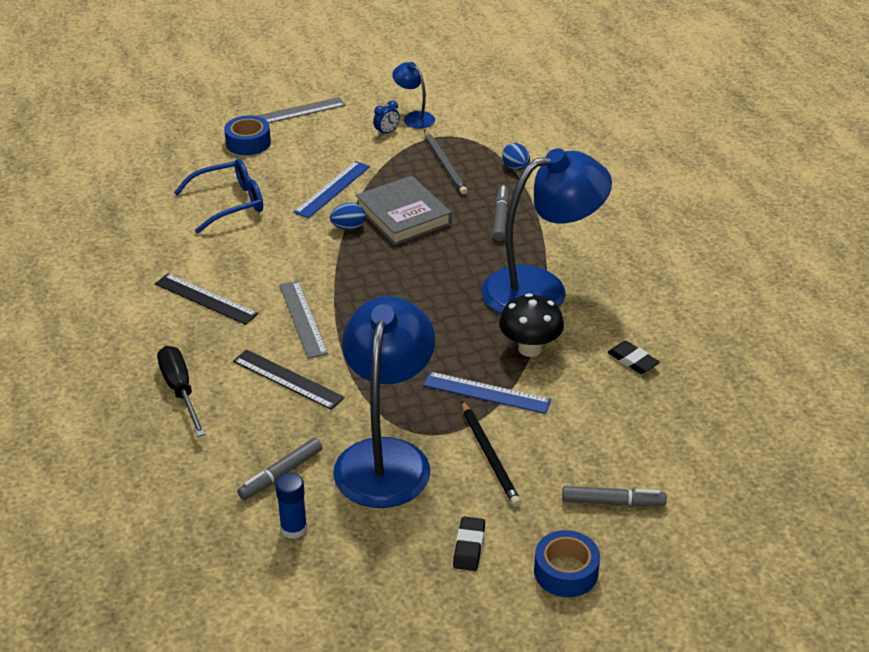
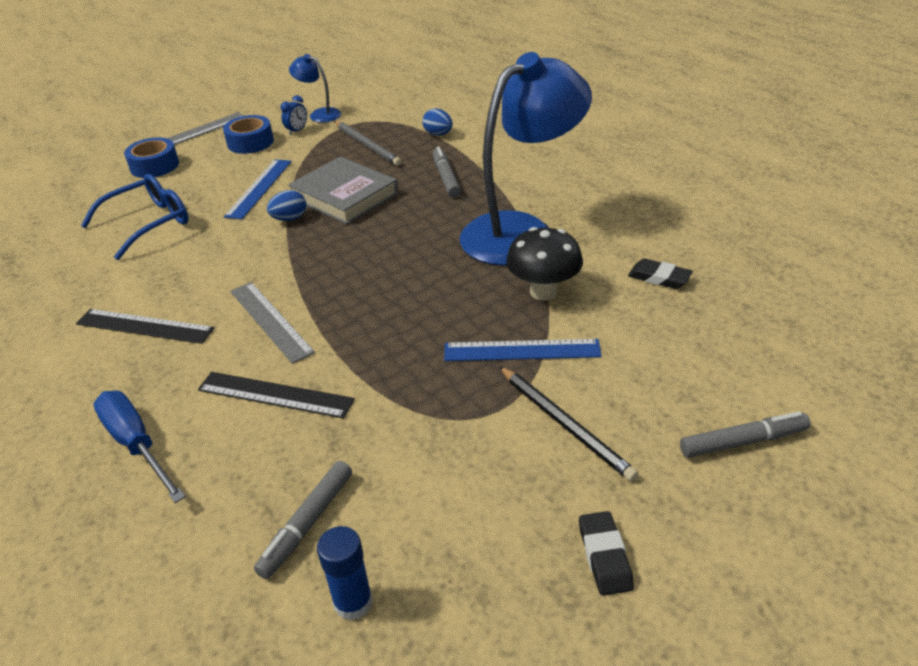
camera: 15 degrees left, 0 degrees up
(180, 390) = (137, 444): black screwdriver -> blue screwdriver
(386, 457) = (438, 461): blue lamp -> none
(566, 571) = (747, 554): blue tape -> blue tape (250, 142)

